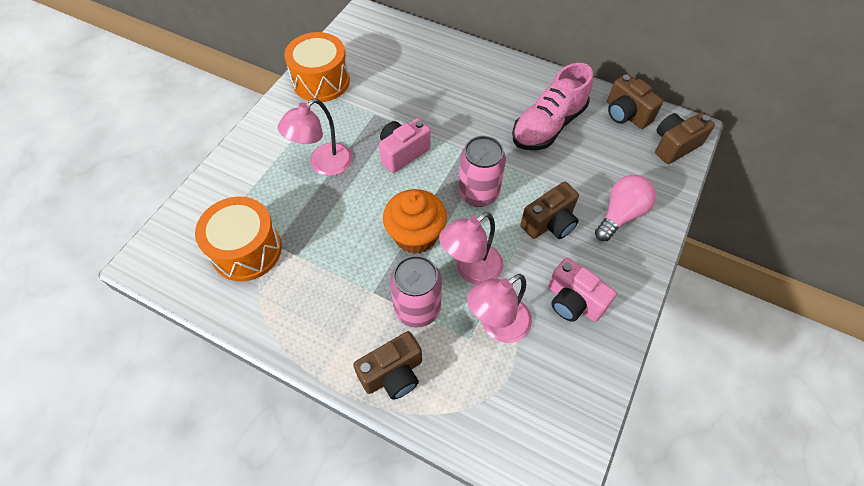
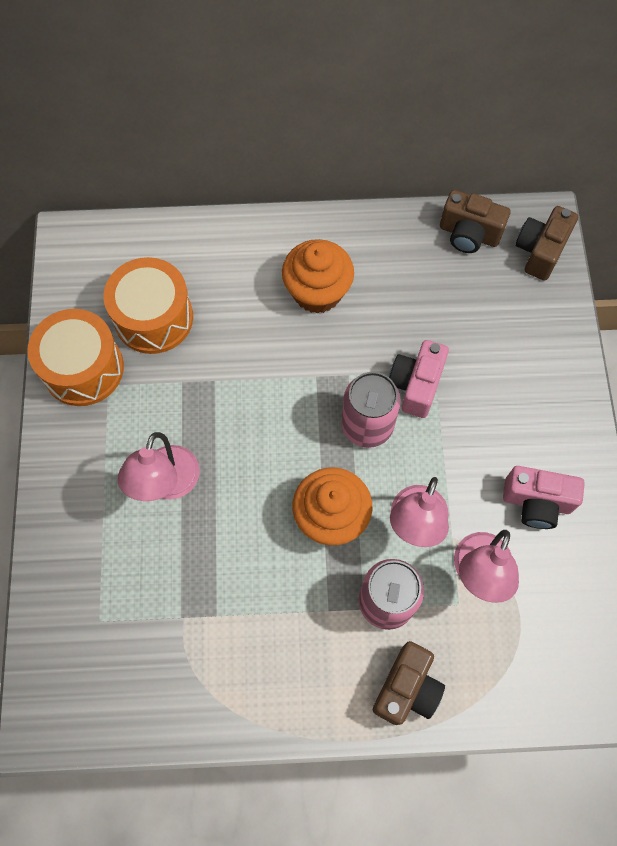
camera: 30 degrees left, 10 degrees up
(246, 250) = (153, 642): orange drum -> orange drum (153, 318)
(402, 153) = (250, 418): pink camera -> pink camera (416, 385)
(497, 103) = (317, 292): none -> orange cupcake
(548, 126) = (392, 294): pink shoe -> none
(549, 223) = (463, 422): brown camera -> none
(620, 214) = (529, 371): pink light bulb -> none

